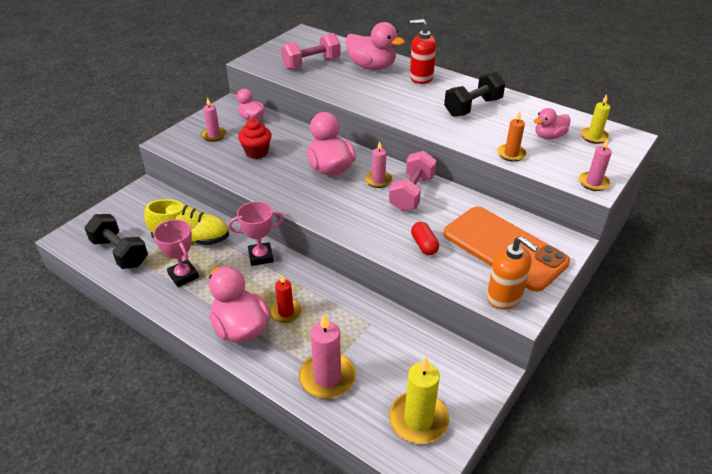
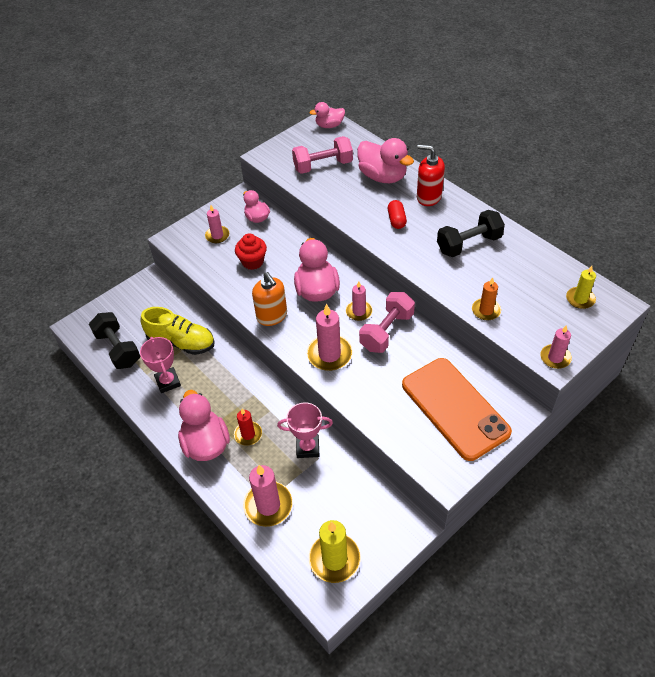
camera: 15 degrees right, 10 degrees up
(261, 256) = (239, 372): pink trophy -> pink trophy (307, 447)
(360, 219) = (329, 354): none -> pink candle
(424, 245) = (380, 393): red capsule -> red capsule (396, 220)
(504, 297) = (436, 461): orange soap dispenser -> orange soap dispenser (272, 316)
(549, 136) = (533, 293): pink duck -> pink duck (329, 125)

